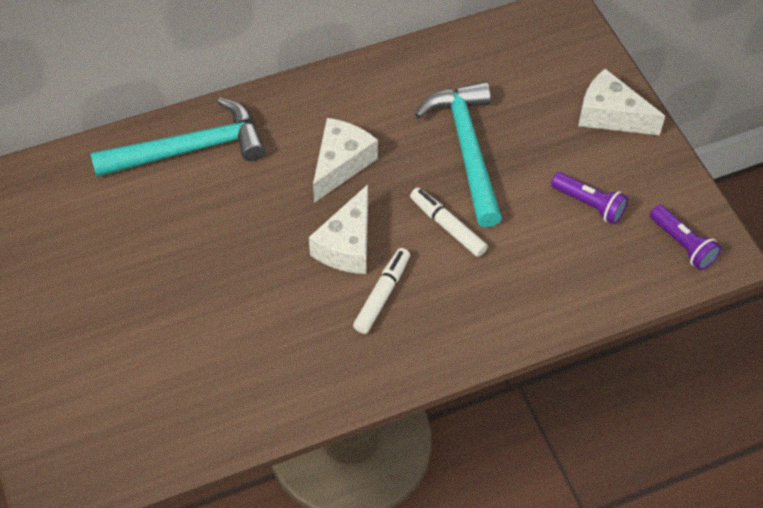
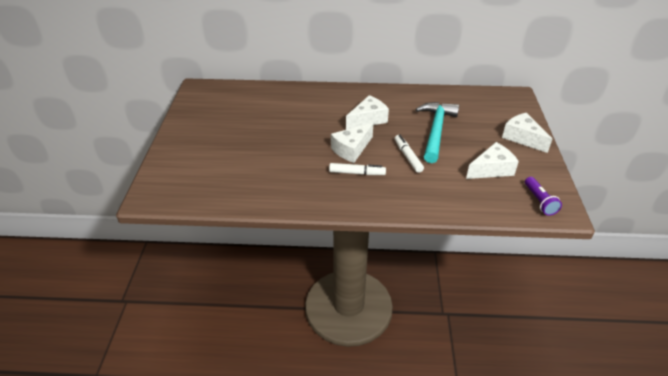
camera: 25 degrees right, 15 degrees down
(190, 149) = (301, 97): turquoise hammer -> none
(382, 294) = (357, 173): white marker -> white marker turned 45 degrees clockwise
(589, 204) = (491, 169): purple flashlight -> white cheese

